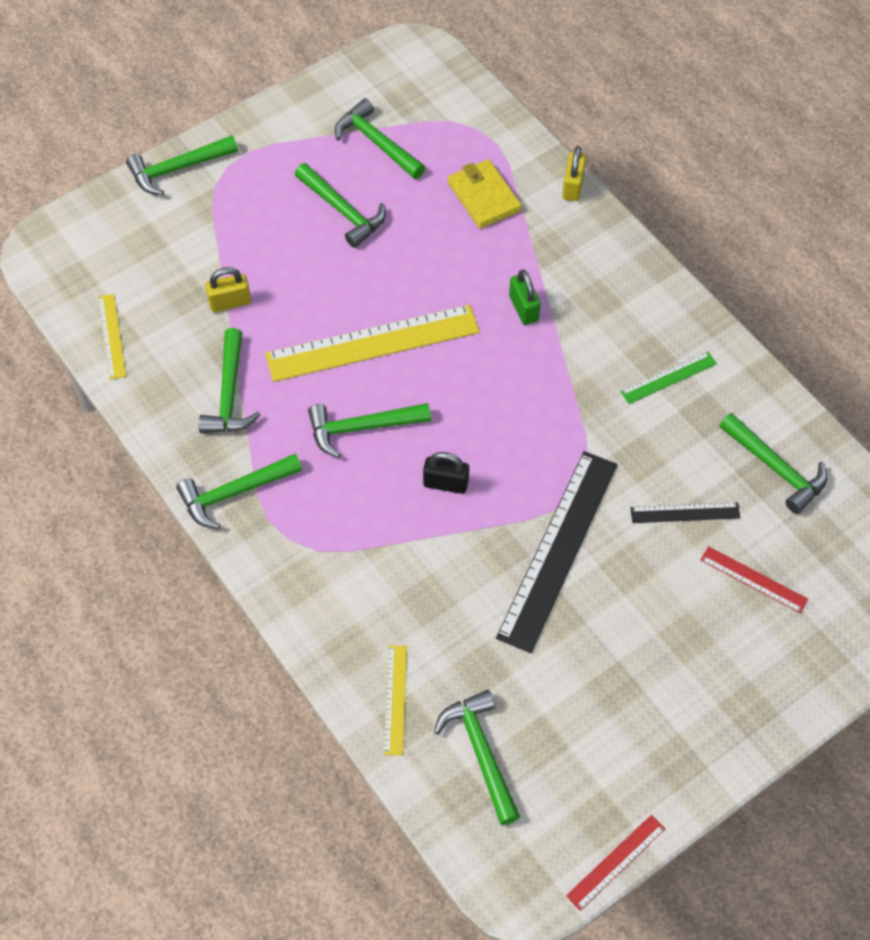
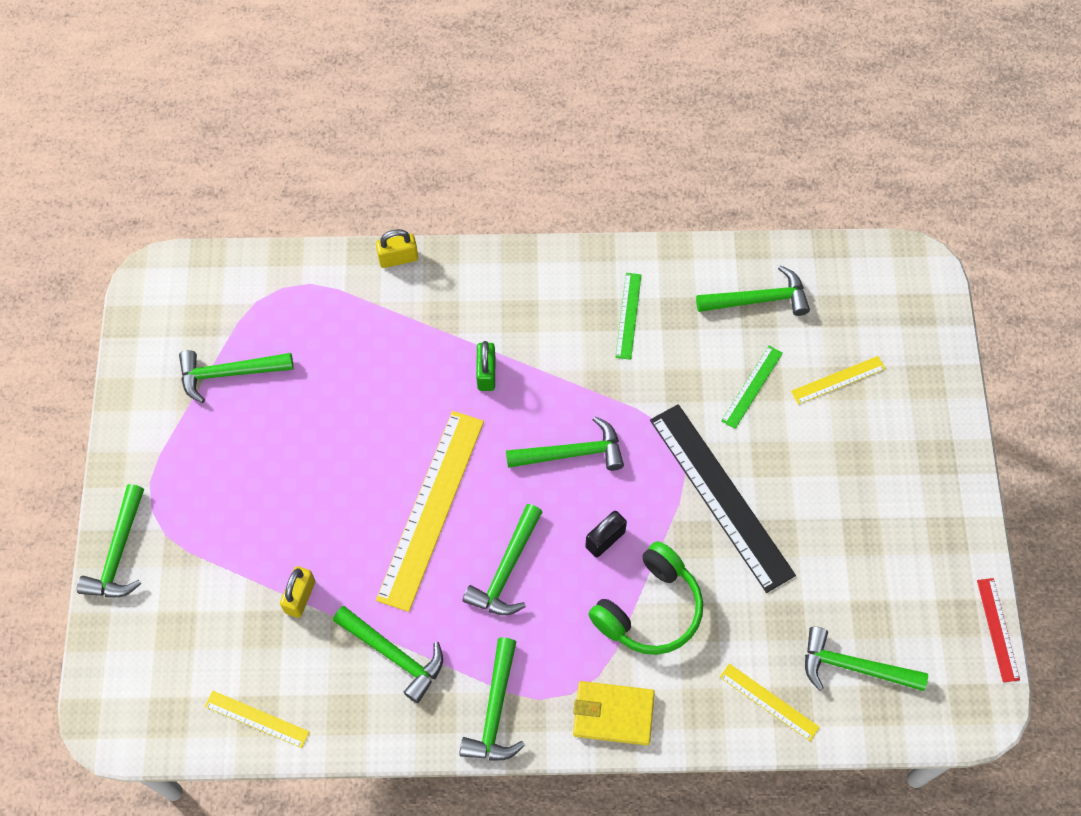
camera: 55 degrees left, 5 degrees up
(343, 211) = (279, 446): green hammer -> green hammer (572, 453)
(409, 554) = (649, 609): none -> green headphones
(484, 197) = (354, 329): yellow wallet -> yellow wallet (613, 714)
(523, 308) = (486, 373): green padlock -> green padlock turned 75 degrees clockwise
(573, 186) = (398, 258): yellow padlock -> yellow padlock turned 60 degrees counterclockwise
(685, 512) = (752, 386): black ruler -> green ruler
(753, 579) = (838, 380): red ruler -> yellow ruler

